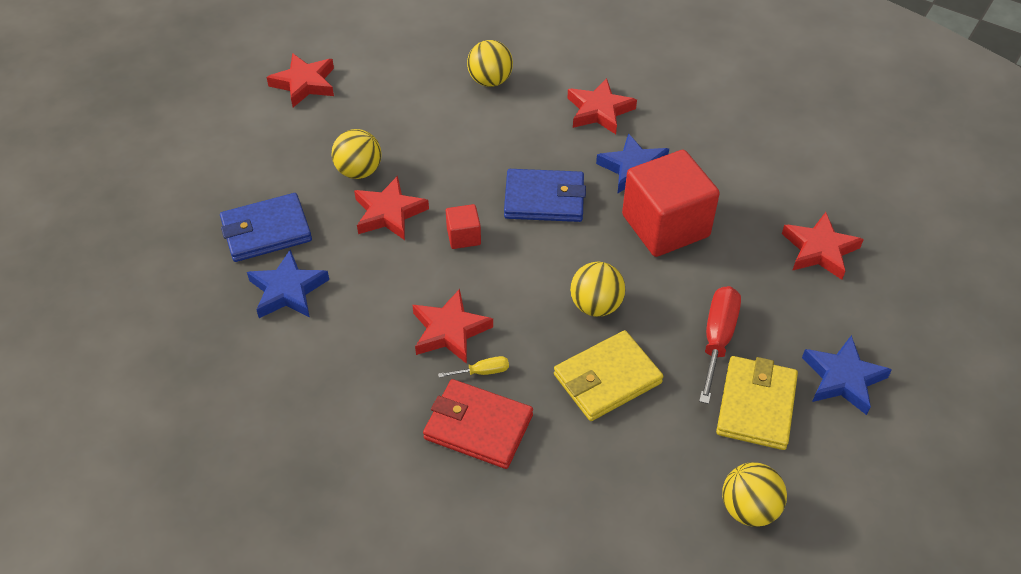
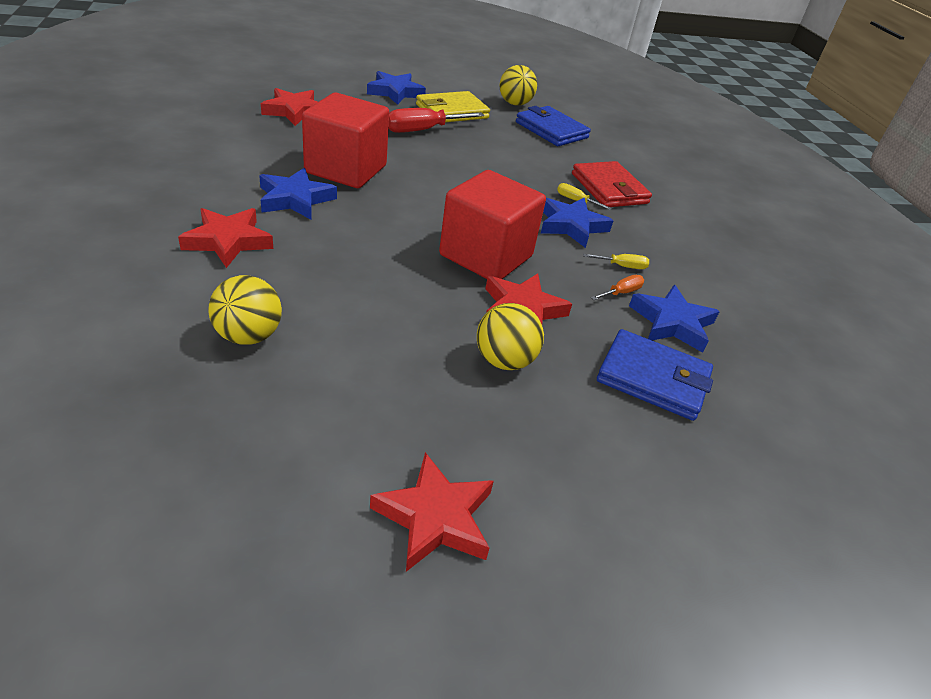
camera: 140 degrees left, 10 degrees down
(345, 288) = (621, 293): none -> orange screwdriver
(369, 318) = (622, 266): none -> yellow screwdriver
(449, 330) = (571, 226): red star -> blue star
(463, 236) = (486, 256): red cube -> red cube, size x2.22
(544, 199) = (390, 231): blue wallet -> blue wallet (551, 130)
(596, 305) = (461, 176): yellow ball -> none
(607, 378) = (508, 157): yellow wallet -> none

